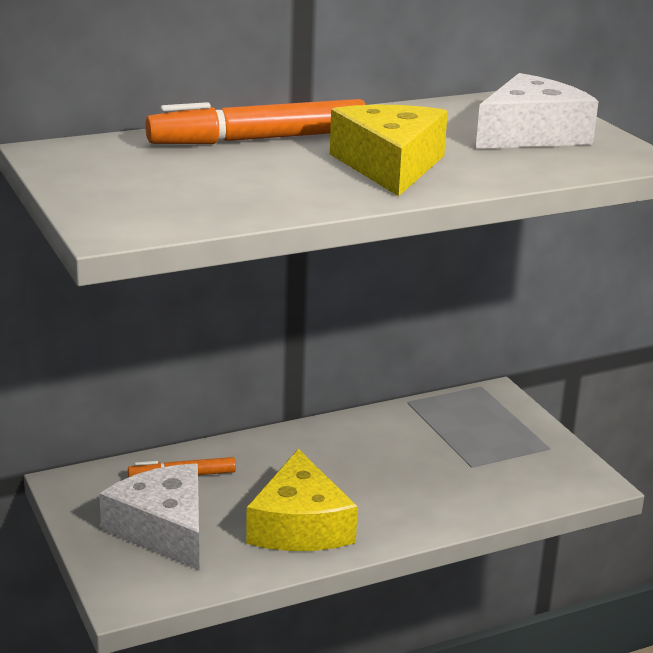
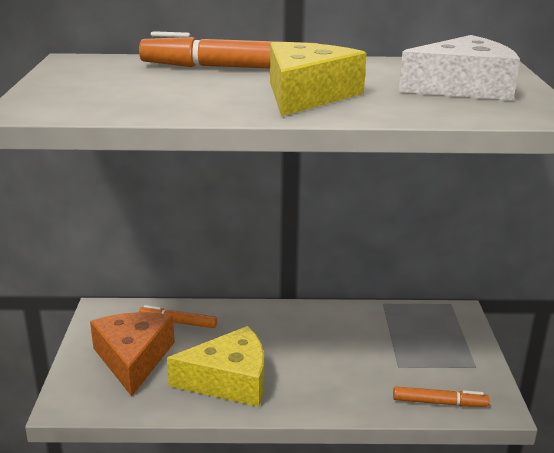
camera: 25 degrees right, 0 degrees up
(164, 529) = (133, 358): white cheese -> orange cheese
(299, 525) = (229, 380): yellow cheese -> yellow cheese turned 120 degrees counterclockwise
(538, 493) = (439, 402): none -> orange marker

